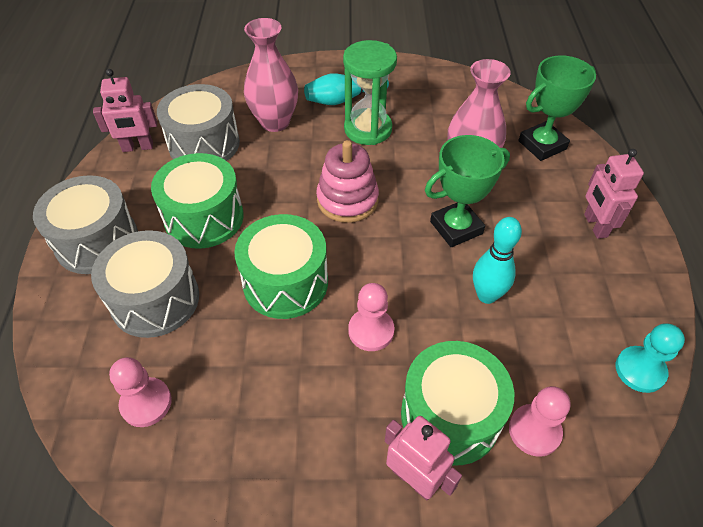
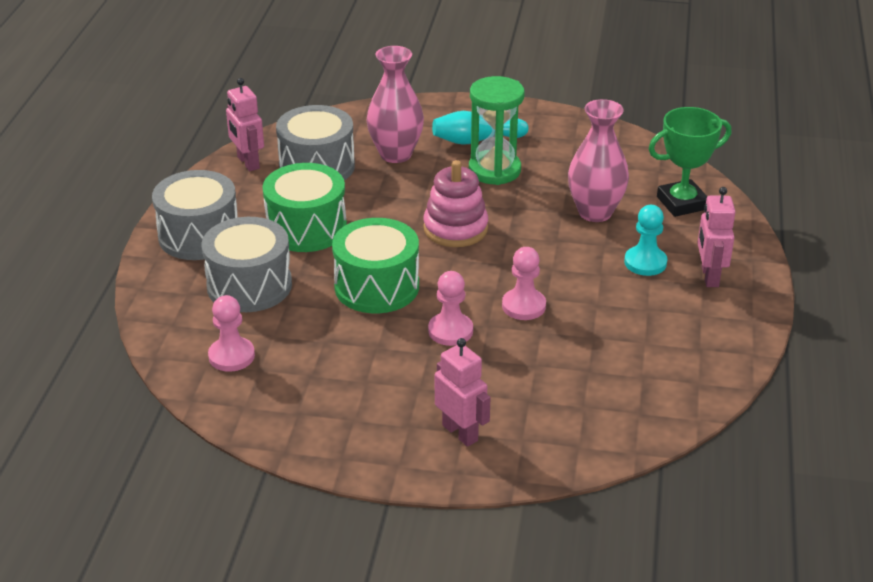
camera: 10 degrees right, 15 degrees down
(137, 147) = (248, 163): pink robot -> pink robot turned 60 degrees clockwise
(450, 416) = (507, 397): green drum -> none
(456, 227) = (561, 263): green trophy -> none
(487, 295) = (573, 318): turquoise bowling pin -> none
(534, 431) = (582, 416): pink pawn -> pink pawn (523, 306)
(640, 370) = (703, 388): turquoise pawn -> turquoise pawn (645, 262)

